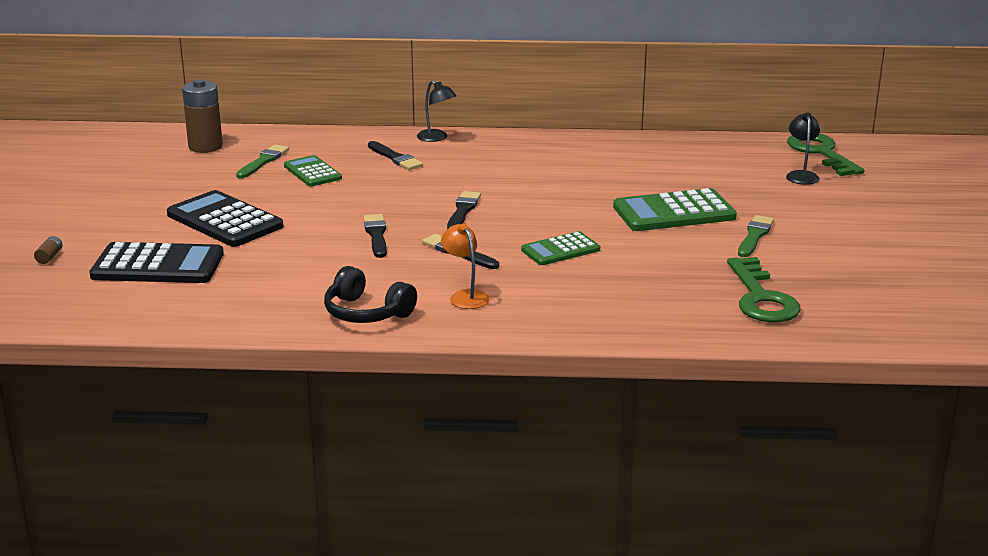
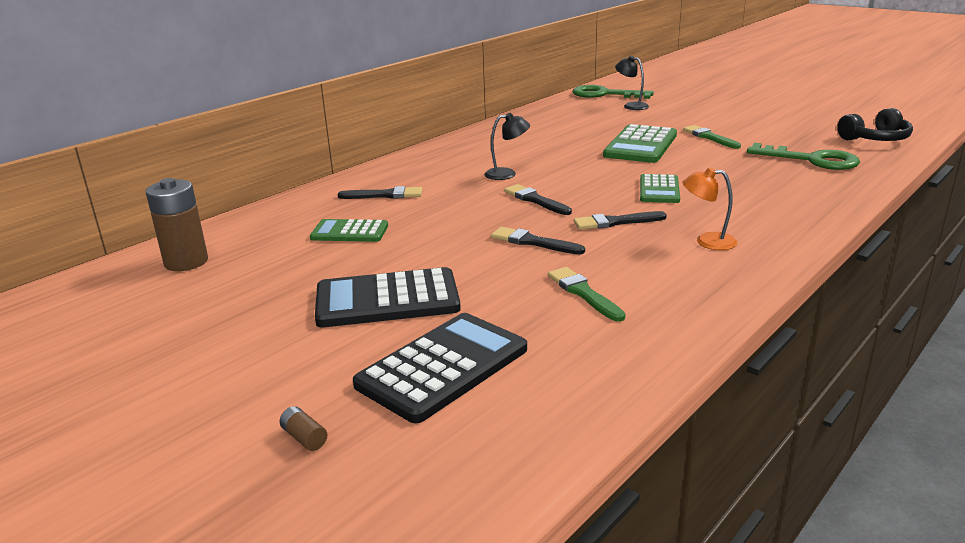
camera: 50 degrees left, 0 degrees up
(263, 161) = (281, 245): green brush -> green brush (583, 293)
(366, 312) = (697, 288): black headphones -> black headphones (875, 139)
(436, 138) = (374, 172): black lamp -> black lamp (507, 174)

